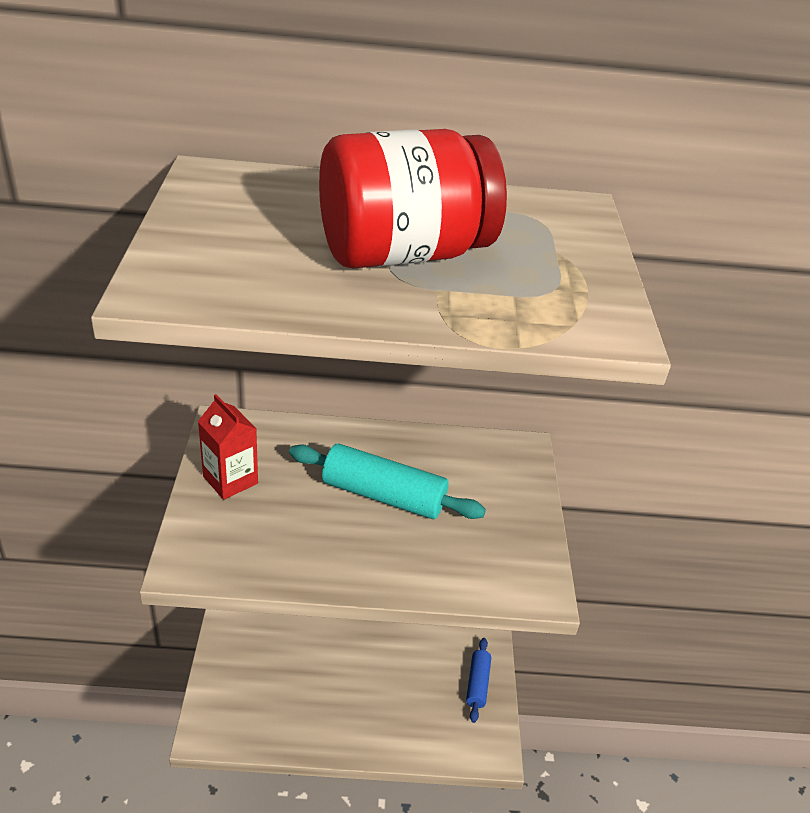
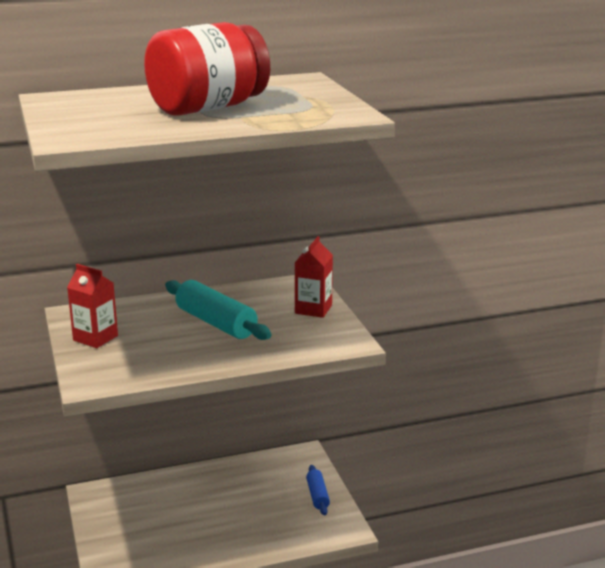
camera: 15 degrees left, 15 degrees down
(383, 495) = (215, 323): turquoise rolling pin -> turquoise rolling pin turned 45 degrees clockwise
(515, 506) = (313, 309): none -> red carton

